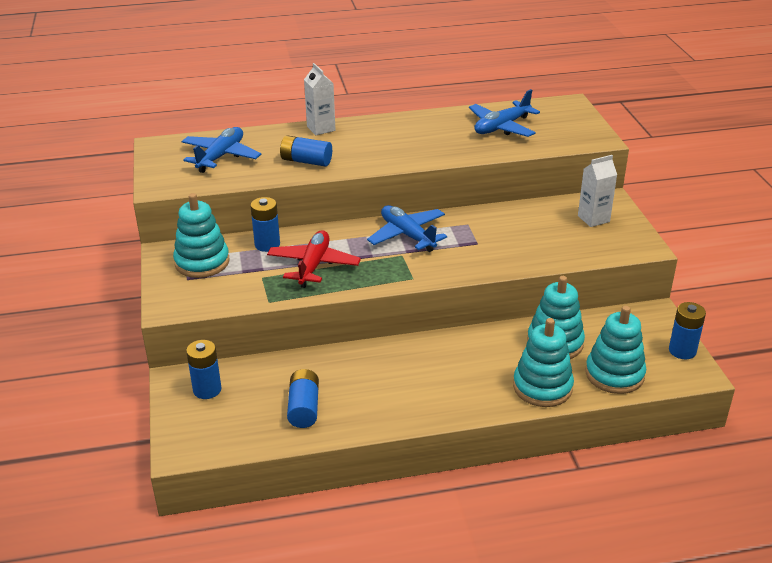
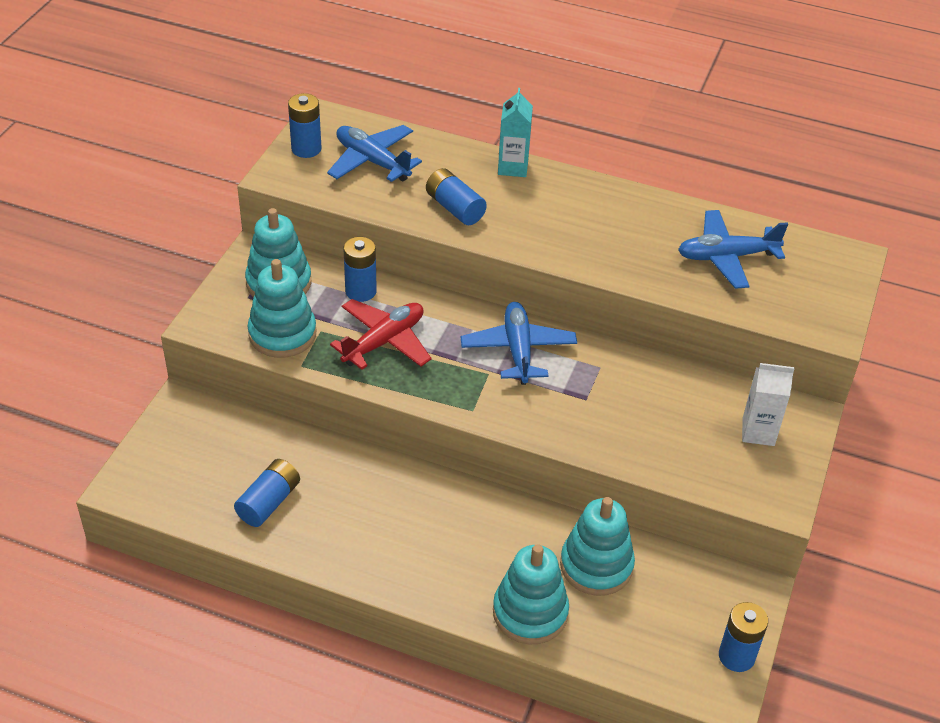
camera: 30 degrees right, 10 degrees up
(207, 389) = (198, 431): blue battery -> blue battery (306, 149)
(221, 156) = (372, 161): blue plane -> blue plane turned 105 degrees counterclockwise
(321, 128) = (513, 167): white carton -> turquoise carton
(614, 374) = (625, 642): turquoise stacking toy -> turquoise stacking toy (282, 334)

